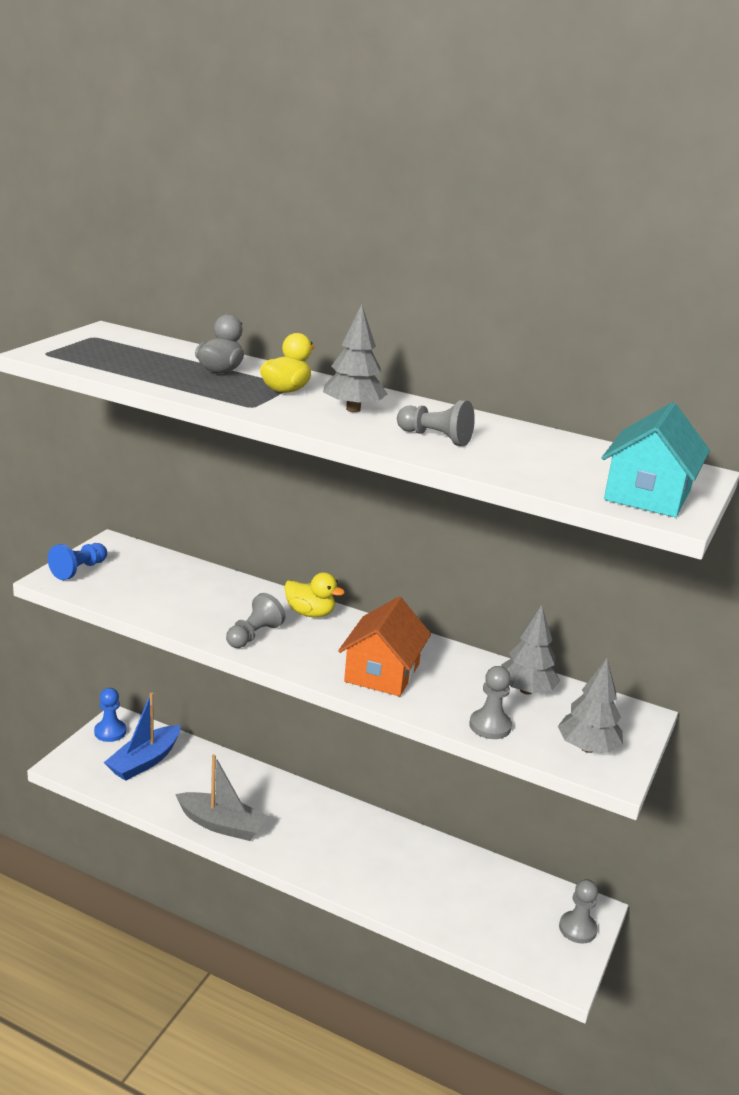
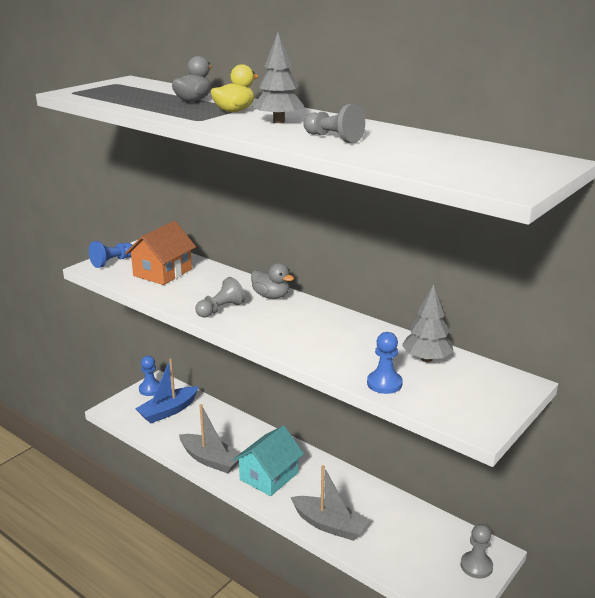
camera: 15 degrees right, 0 degrees up
(310, 613) = (271, 296): yellow duck -> grey duck
(382, 673) = (310, 340): orange house -> orange house (162, 272)
(396, 896) = (329, 525): none -> grey boat
(490, 726) = (384, 383): grey pawn -> blue pawn
(587, 748) = (463, 405): grey tree -> none
(647, 495) = (496, 175): turquoise house -> turquoise house (269, 476)

